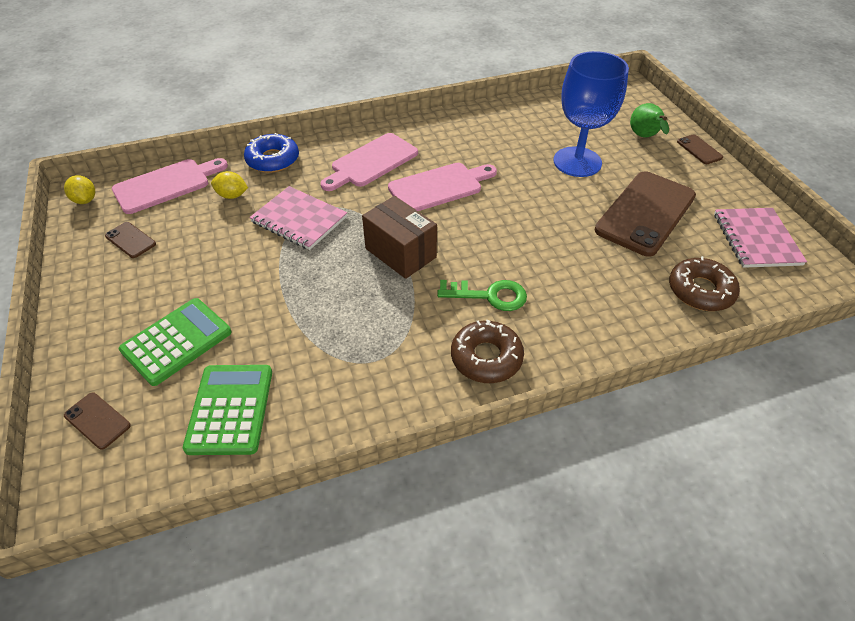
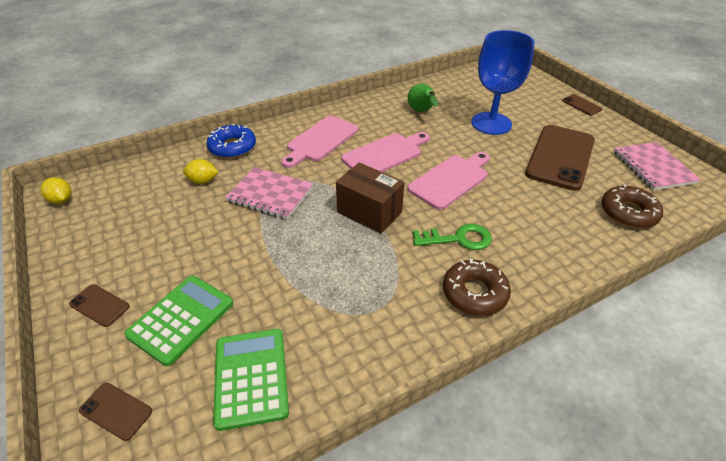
camera: 10 degrees left, 5 degrees down
(130, 240) = (114, 231): brown phone -> brown phone (99, 305)
(166, 185) = (138, 178): pink cutting board -> pink cutting board (451, 180)
(644, 137) = (536, 100): green pear -> green pear (421, 112)

